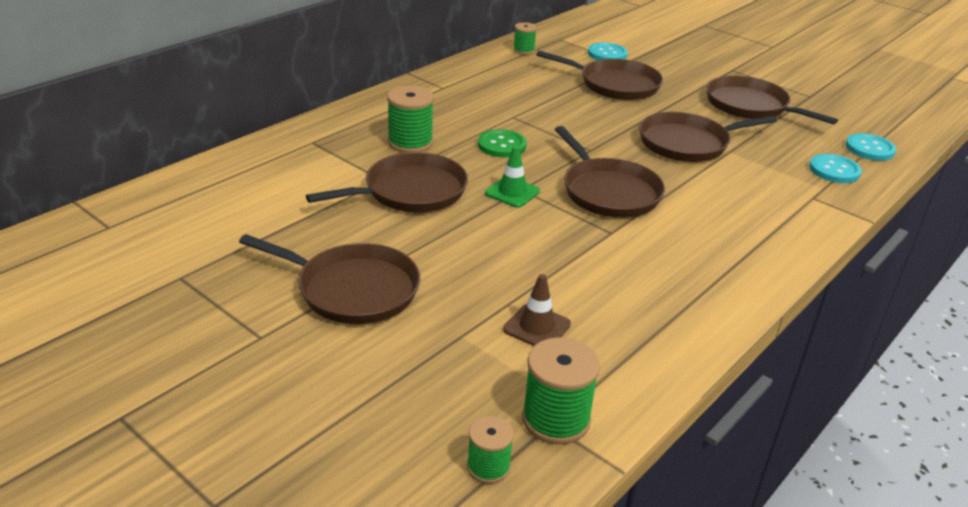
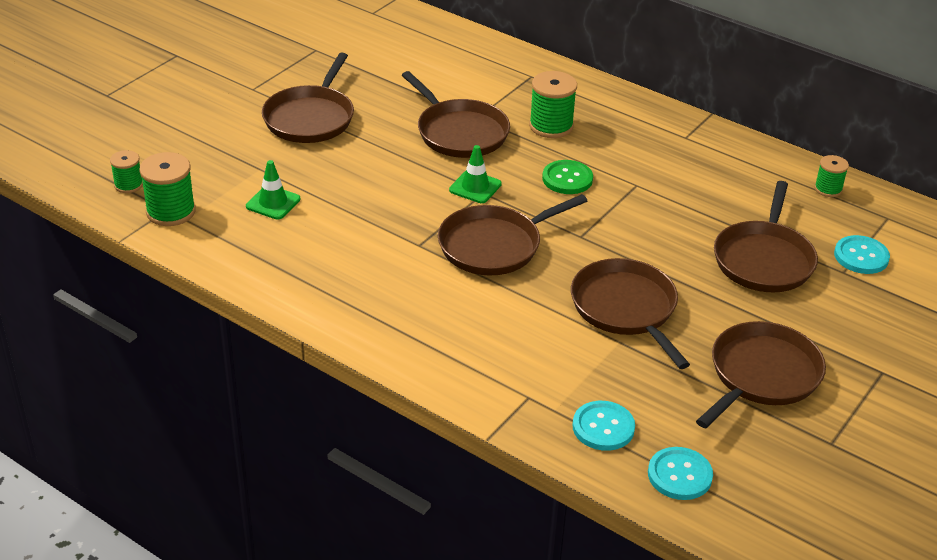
camera: 85 degrees right, 5 degrees up
(537, 327) = (273, 203): brown traffic cone -> green traffic cone

